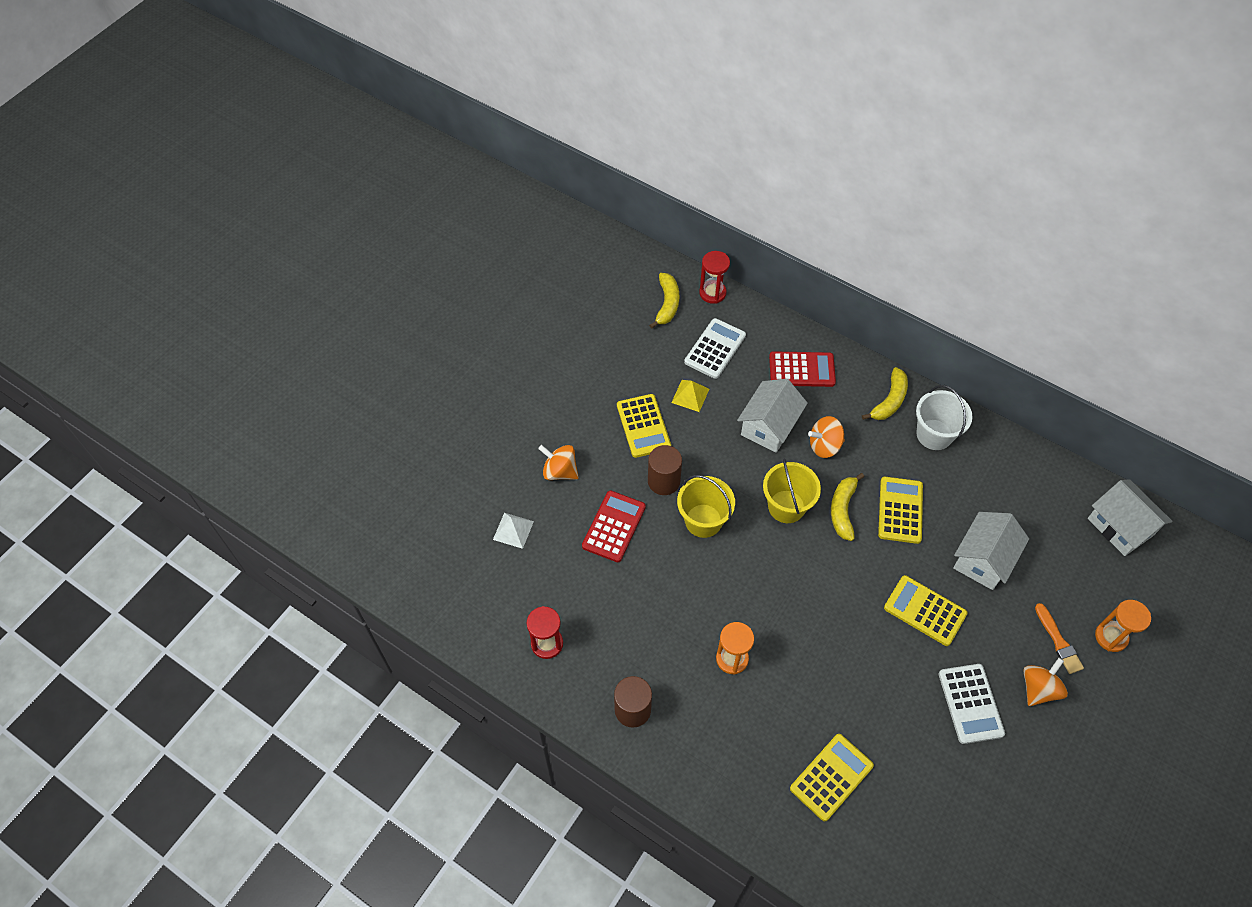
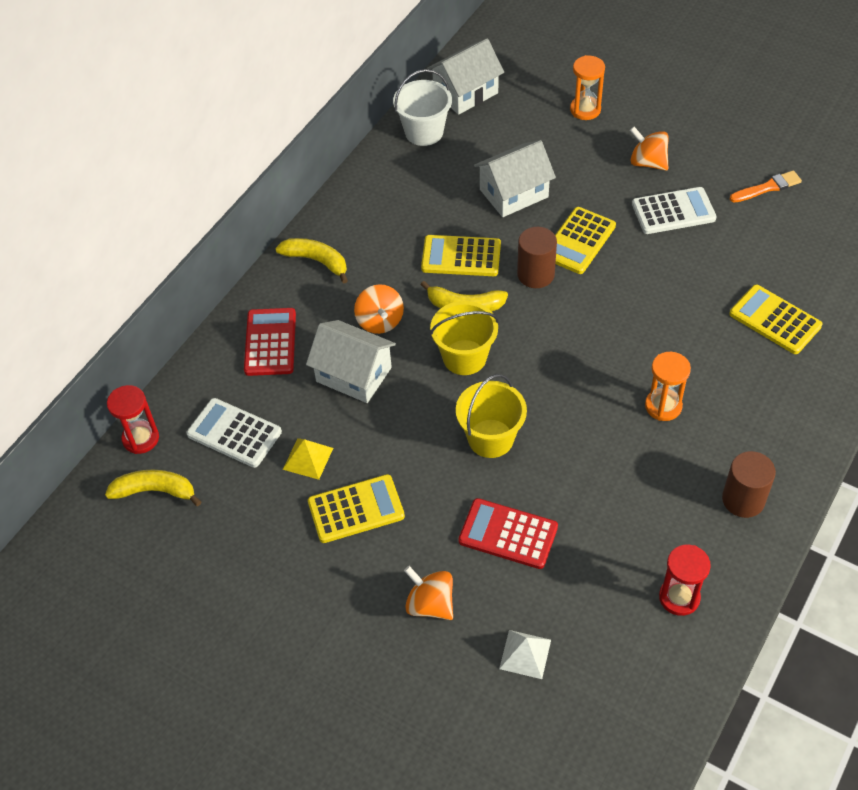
camera: 90 degrees left, 5 degrees down
(560, 471) = (430, 604): orange spinning top -> orange spinning top turned 105 degrees clockwise
(663, 481) = (438, 482): brown cylinder -> brown cylinder (535, 274)
(934, 434) = (362, 224): white bucket -> white bucket (424, 132)
(983, 559) = (513, 193): white house -> white house turned 60 degrees counterclockwise
(1058, 641) = (596, 145): orange brush -> orange brush (767, 187)

